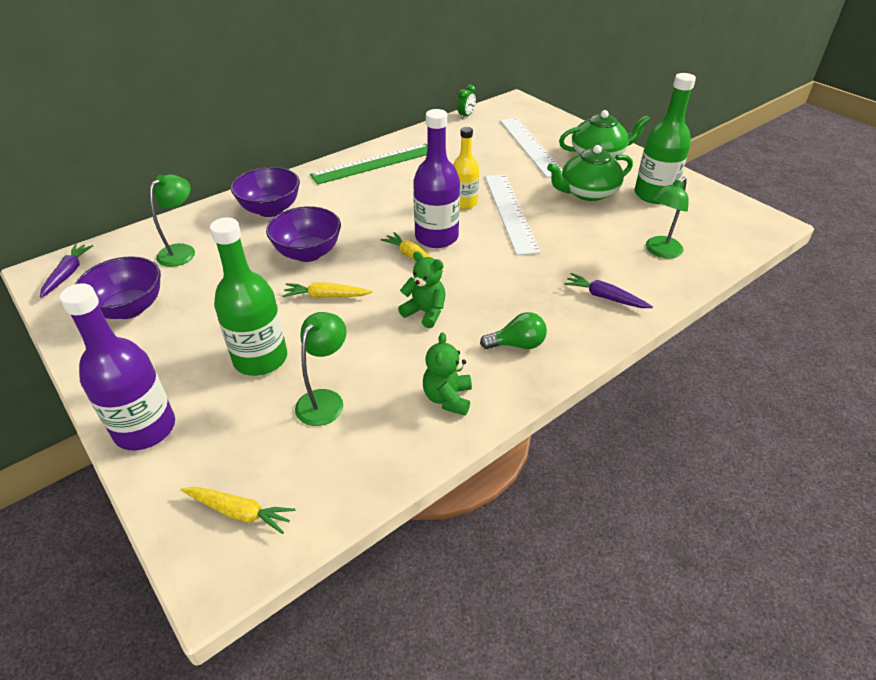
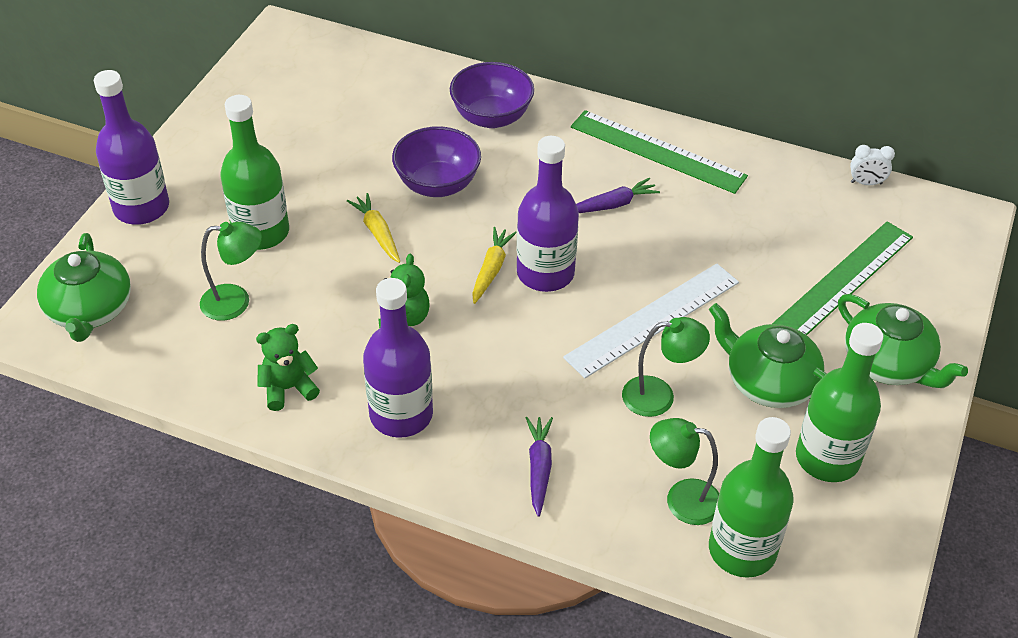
camera: 60 degrees right, 5 degrees up
(68, 274) = (290, 46): purple carrot -> purple carrot (612, 205)
(129, 308) = (271, 112): purple bowl -> none
(182, 251) = (374, 95): green lamp -> green lamp (659, 396)
(239, 512) = (90, 310): yellow carrot -> green teapot
(464, 203) = (638, 268): yellow bottle -> none
(466, 116) = (866, 183): green clock -> white clock
(517, 344) = (401, 414): green light bulb -> purple bottle
(530, 146) = (843, 280): white ruler -> green ruler
(707, 244) = (742, 550): none -> green bottle

